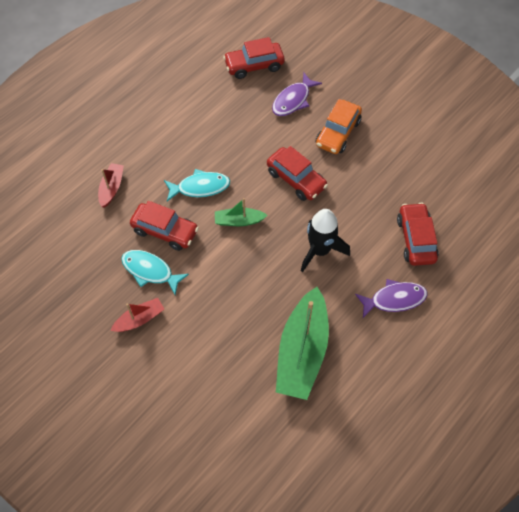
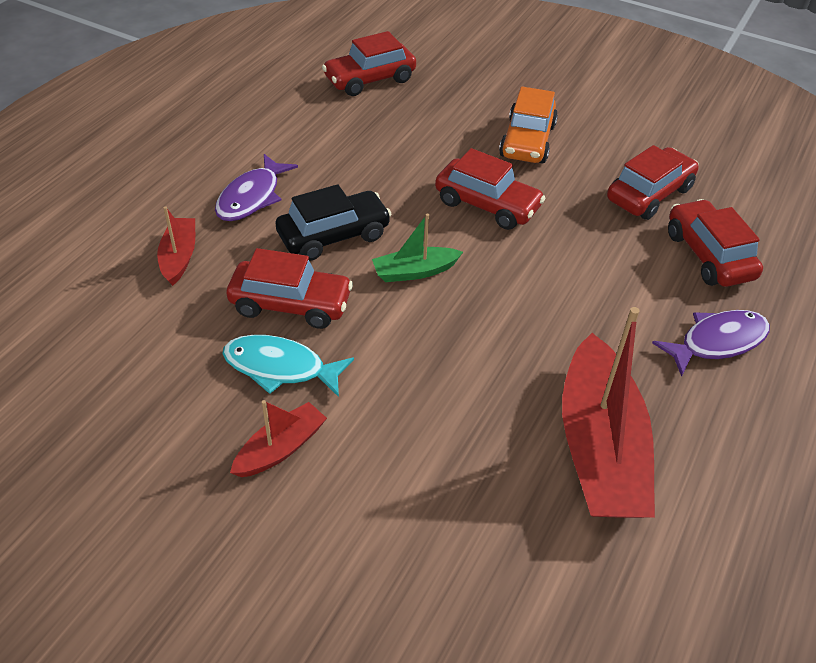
camera: 15 degrees left, 15 degrees down
(200, 187) = (334, 236): turquoise fish -> black car
(293, 100) = (444, 112): purple fish -> purple fish (252, 197)
(302, 351) = (599, 448): green boat -> red boat
(320, 250) = (565, 292): black rocket -> none
(398, 187) = (649, 194): none -> red car

